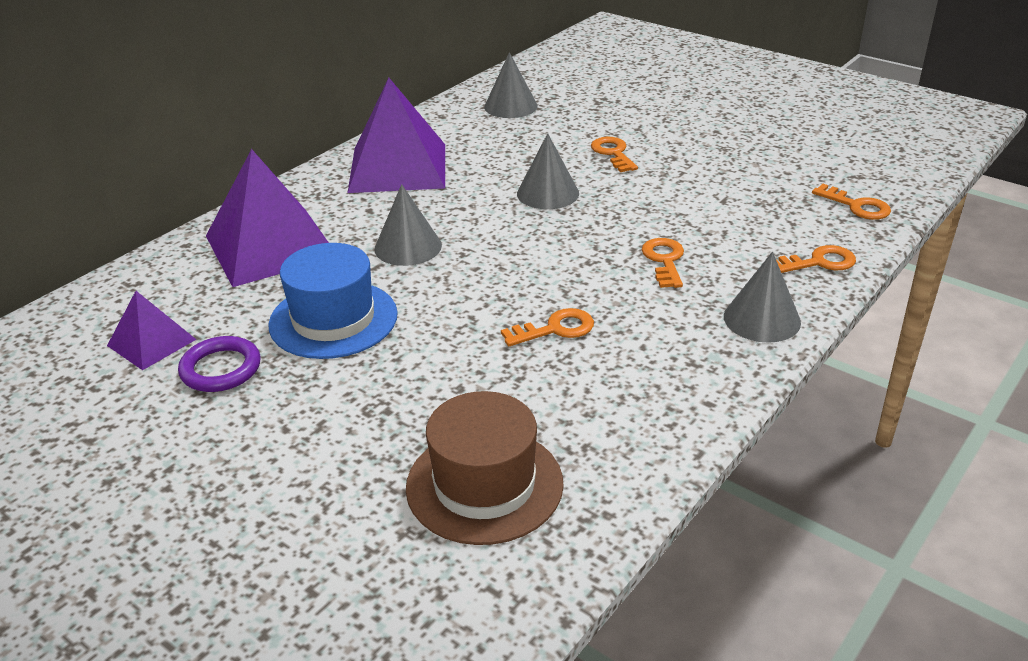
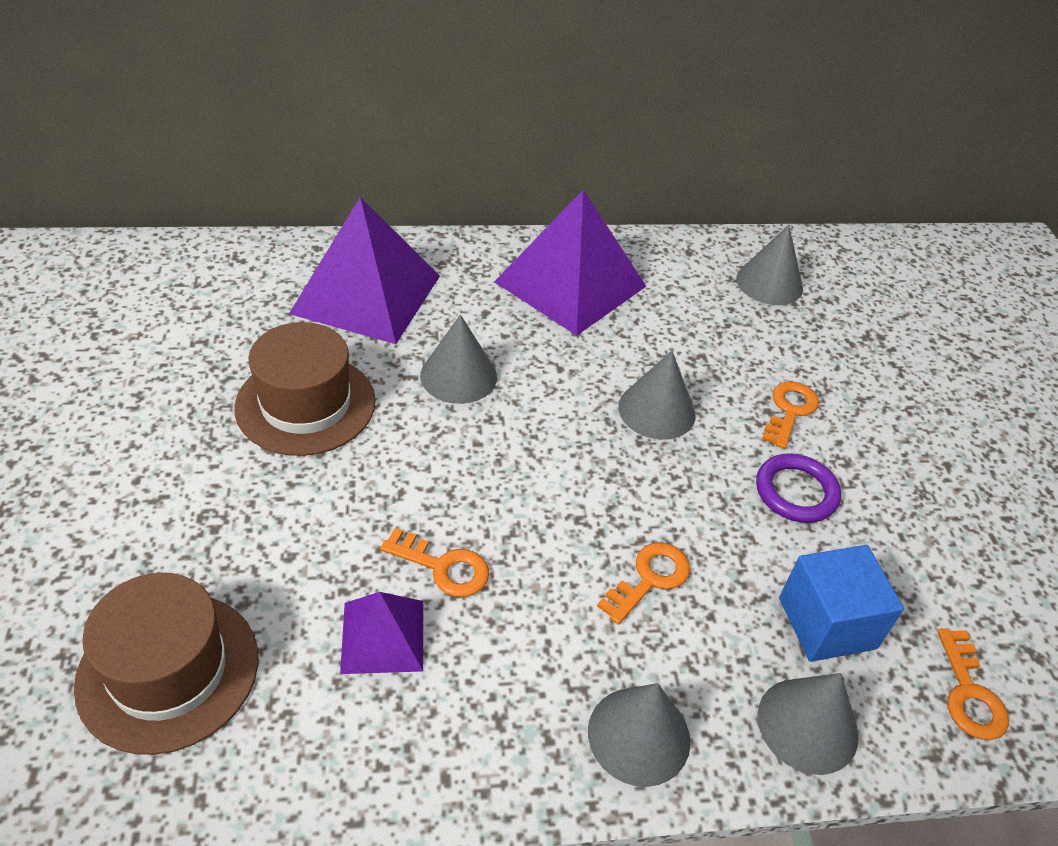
camera: 40 degrees right, 10 degrees up
(151, 342) = (175, 323): purple pyramid -> purple pyramid (382, 636)
(221, 369) = (178, 386): purple ring -> purple ring (796, 492)
(333, 319) = (305, 404): blue hat -> brown hat
(766, 222) = (827, 623): none -> blue cube
(819, 262) = (807, 725): orange key -> grey cone

